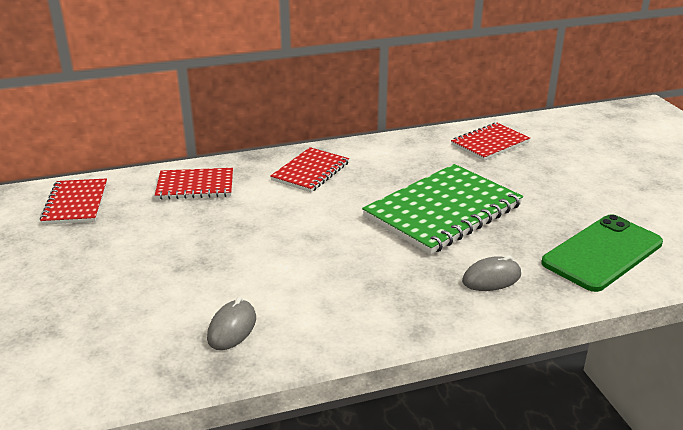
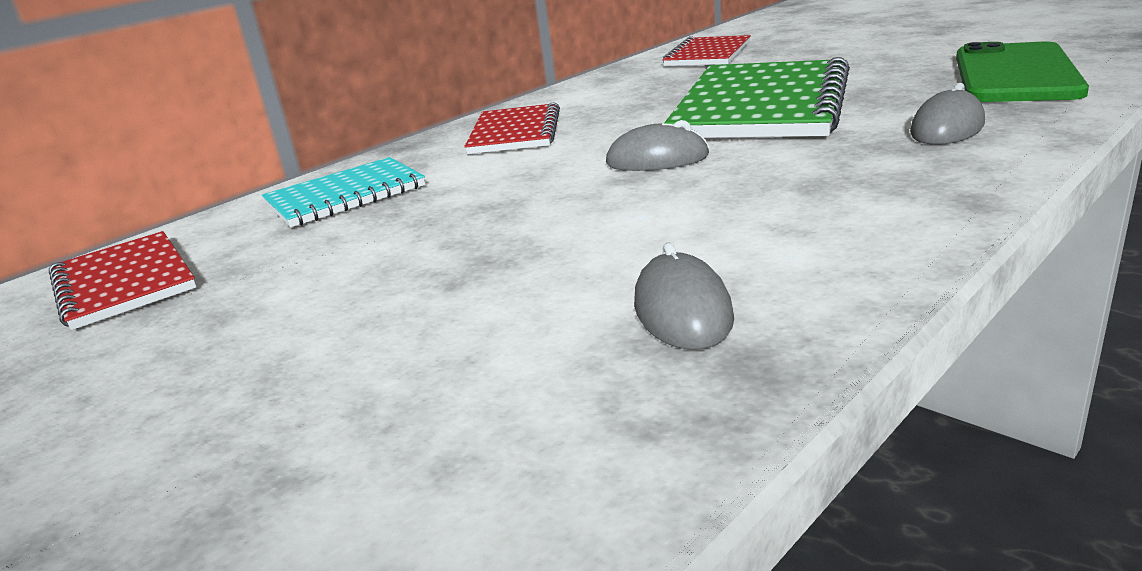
camera: 25 degrees left, 5 degrees down
(195, 186) = (345, 196): red notebook -> turquoise notebook
(340, 230) = (657, 160): none -> grey mouse

